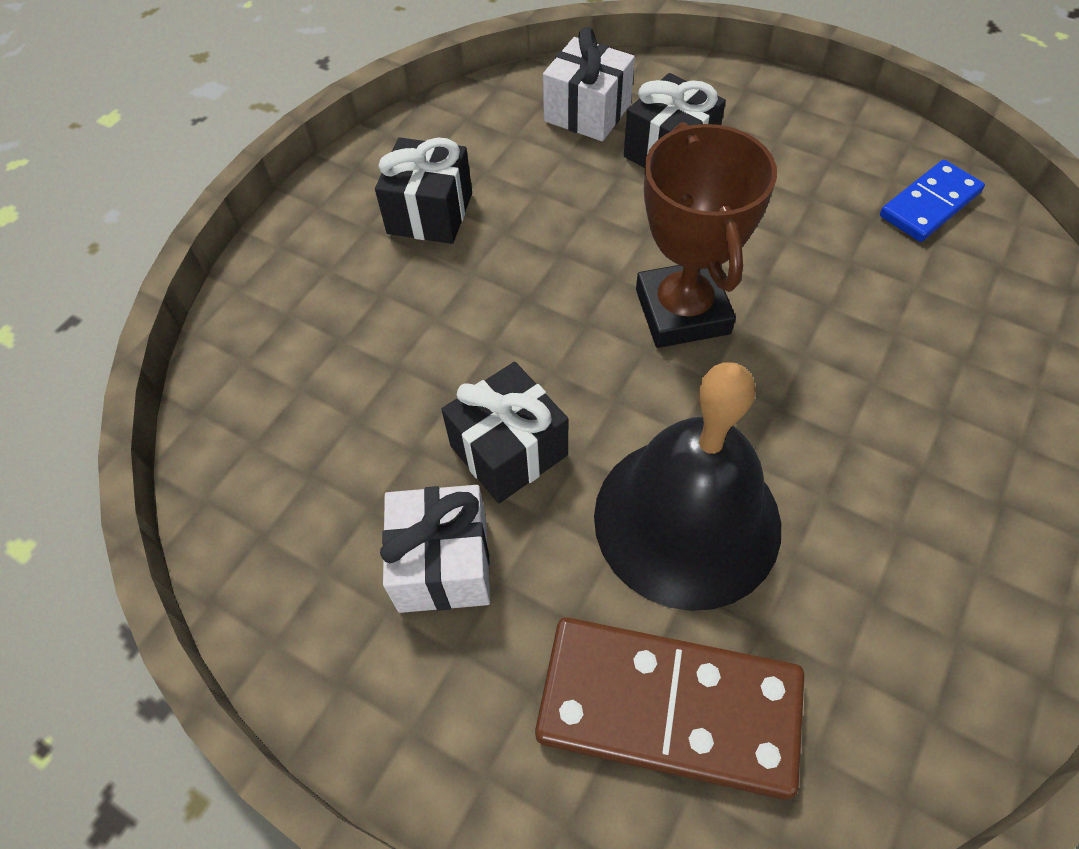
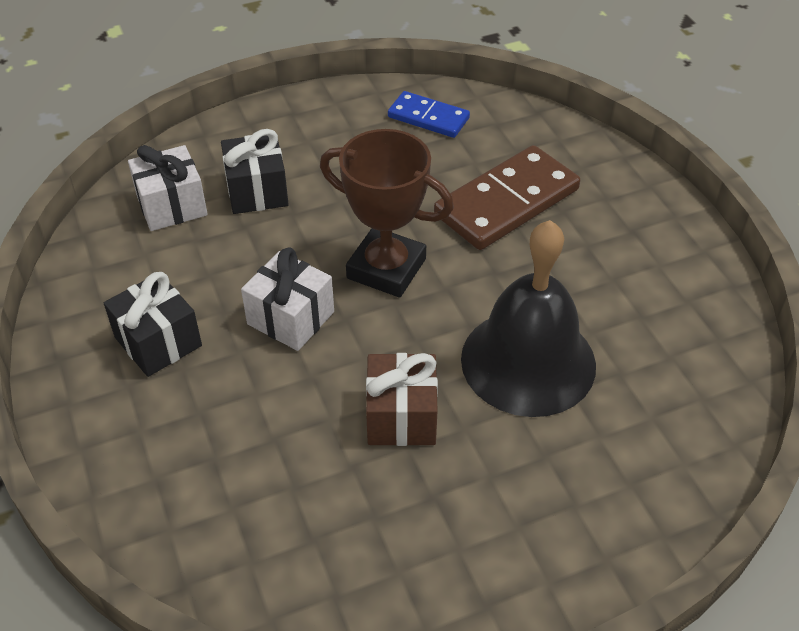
camera: 55 degrees left, 10 degrees down
(443, 564) = (451, 500): white gift -> white gift (291, 318)
(509, 450) = (401, 416): black gift -> brown gift
(668, 708) = (632, 445): brown domino -> brown domino (507, 202)
(930, 204) = (428, 117): blue domino -> blue domino turned 60 degrees counterclockwise

